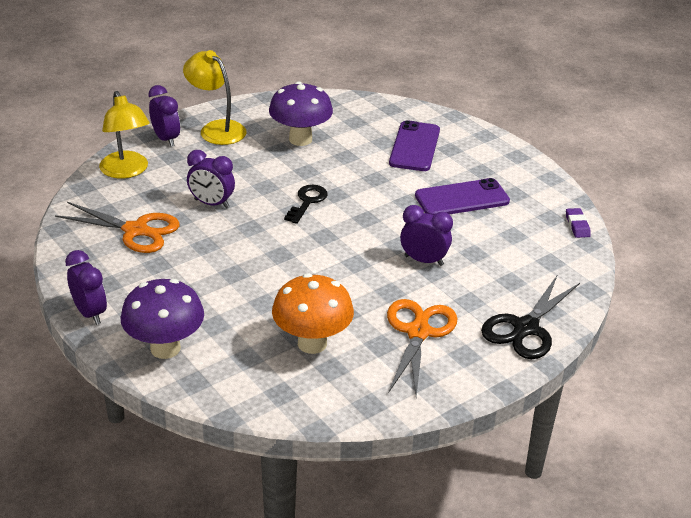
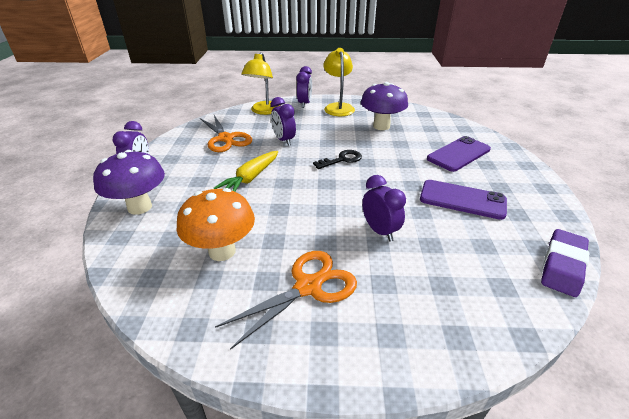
camera: 40 degrees right, 0 degrees up
(238, 265) = (250, 178): none -> yellow carrot
(525, 328) = (413, 340): black scissors -> none
(577, 225) = (562, 266): purple eraser -> purple eraser, size x1.82

